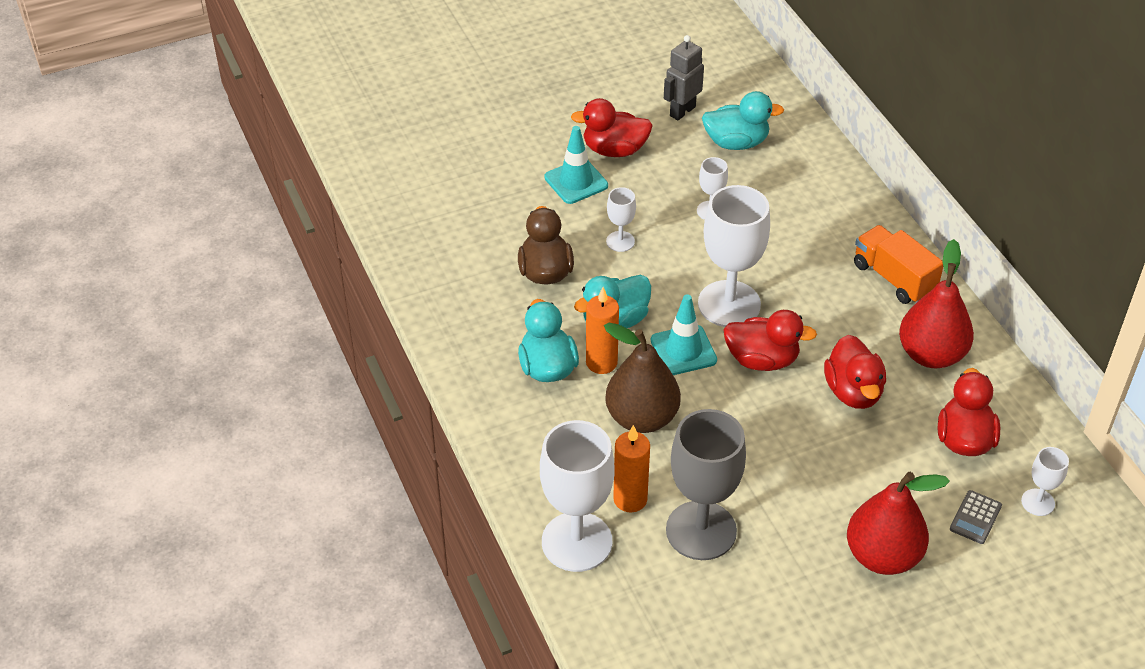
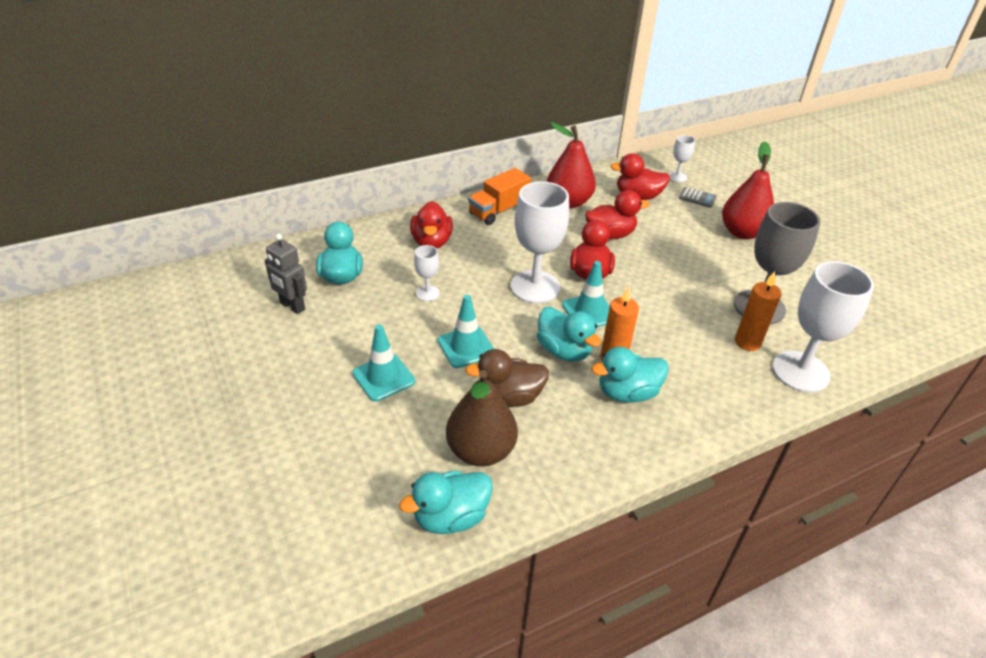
camera: 95 degrees left, 5 degrees down
(406, 228) = (450, 517): none -> turquoise duck
(614, 150) = (340, 351): red duck -> red duck (431, 242)
(620, 241) = (466, 347): white goblet -> turquoise traffic cone
(641, 418) = (665, 335): brown pear -> brown pear (481, 451)

